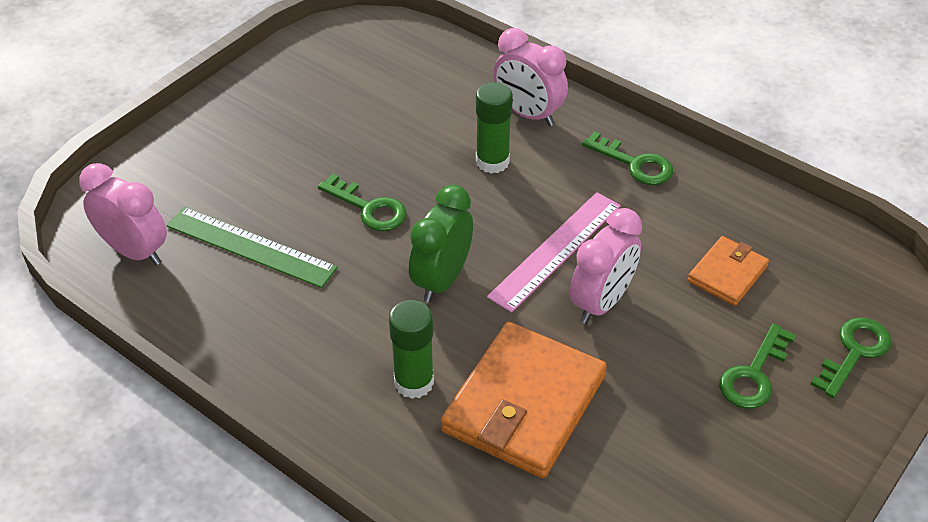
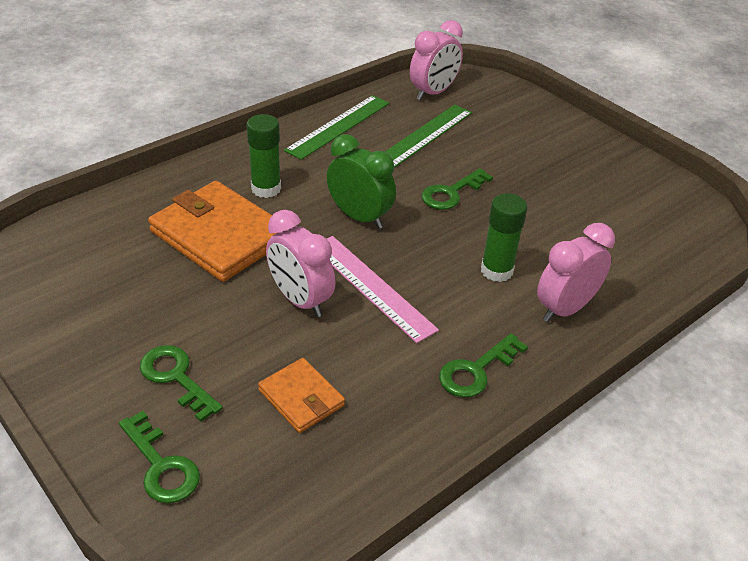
camera: 100 degrees right, 5 degrees down
(244, 338) = (338, 126): none -> green ruler

